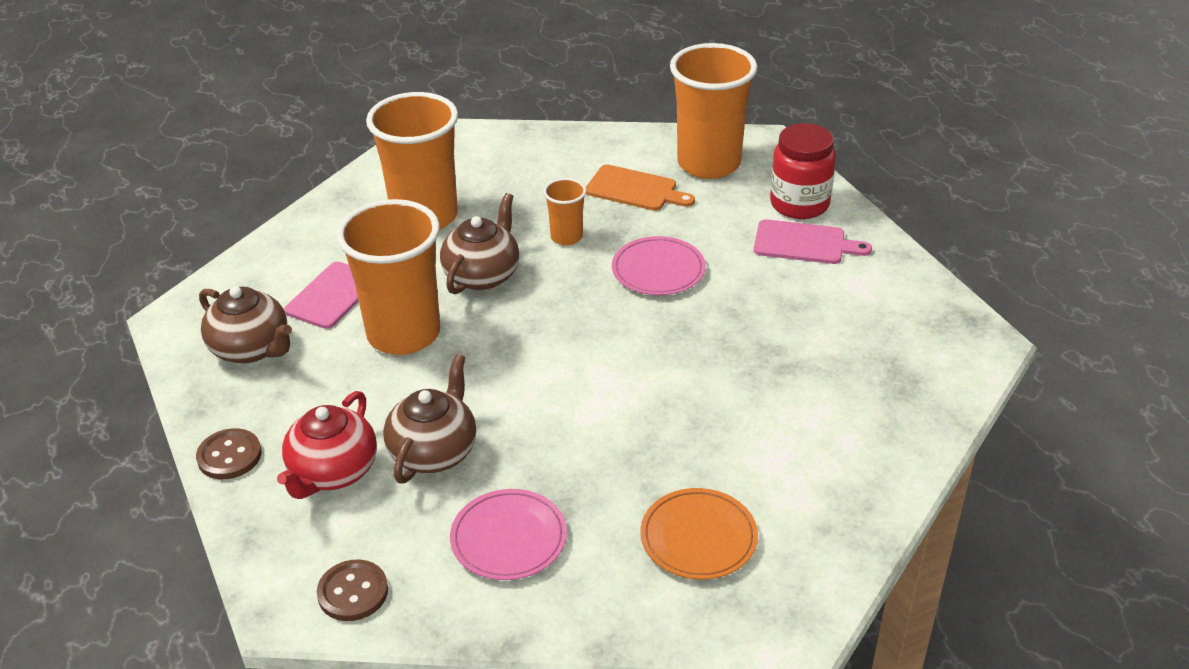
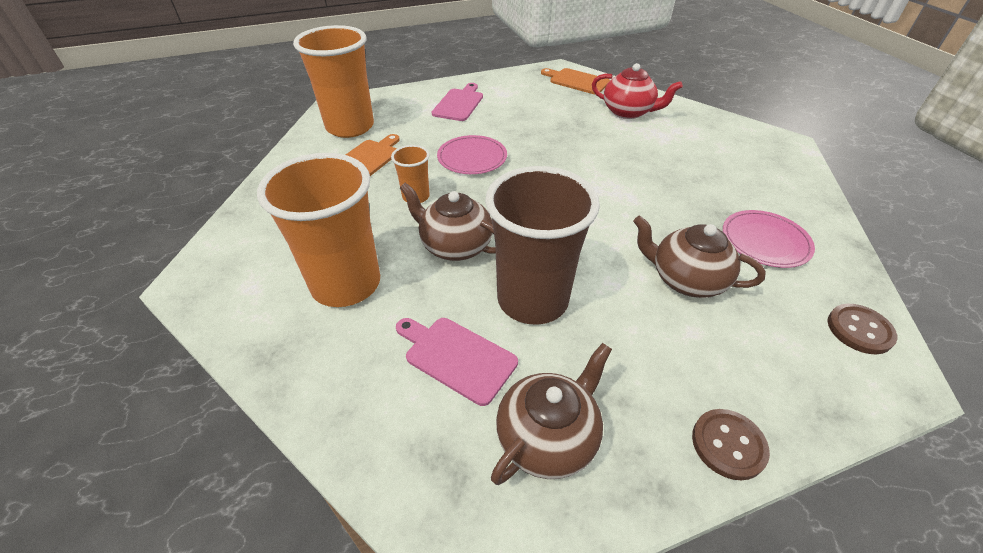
camera: 85 degrees left, 5 degrees up
(333, 472) = (728, 349): red teapot -> red teapot (628, 112)
(403, 334) = (532, 300): orange cup -> brown cup
(698, 537) = (733, 165): orange plate -> none
(799, 204) = (416, 100): red jar -> none
(938, 364) = (577, 81): none -> orange cutting board

